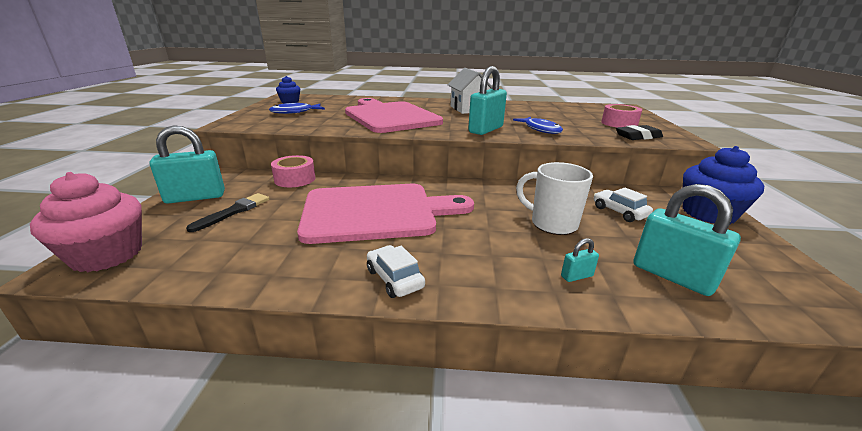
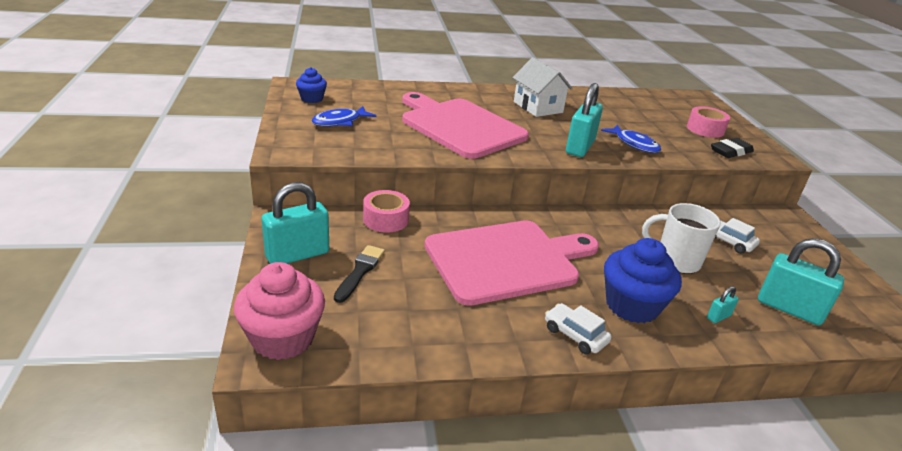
camera: 15 degrees left, 5 degrees up
(708, 213) = (801, 237): blue cupcake -> blue cupcake (632, 305)

